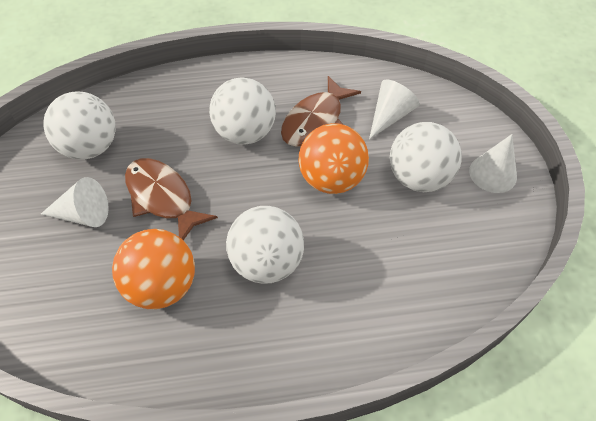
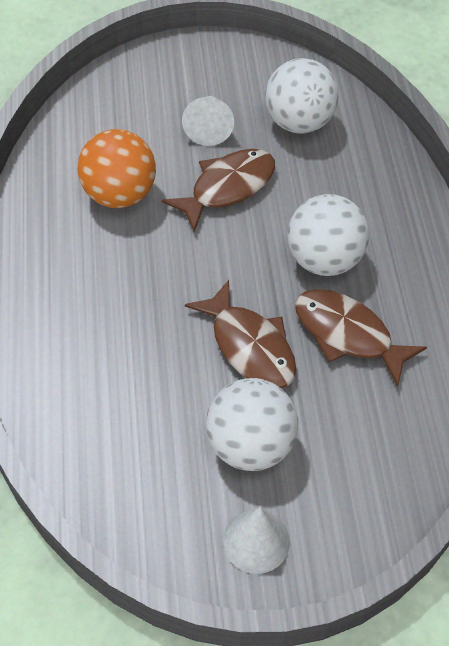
camera: 90 degrees right, 0 degrees up
(267, 262) = (138, 279): white ball -> none
(331, 179) = (249, 346): orange ball -> brown fish
(390, 116) = (360, 424): white cone -> none

